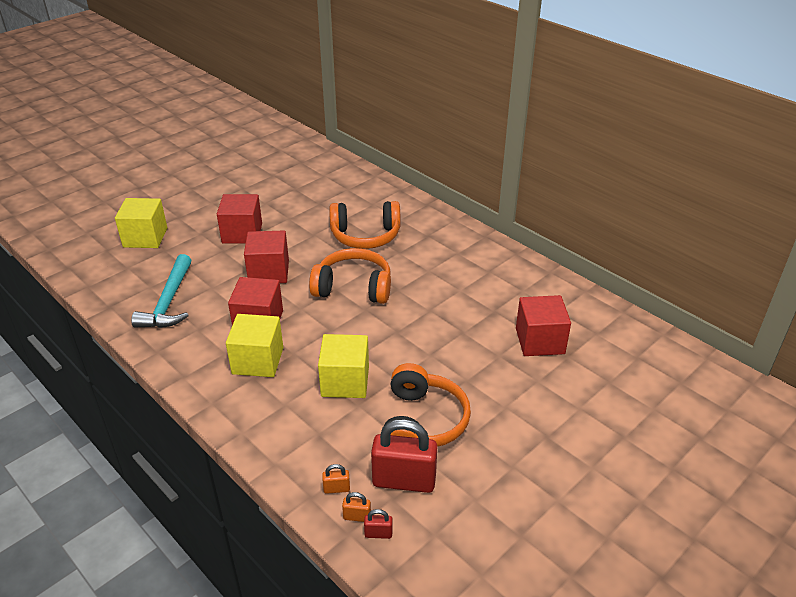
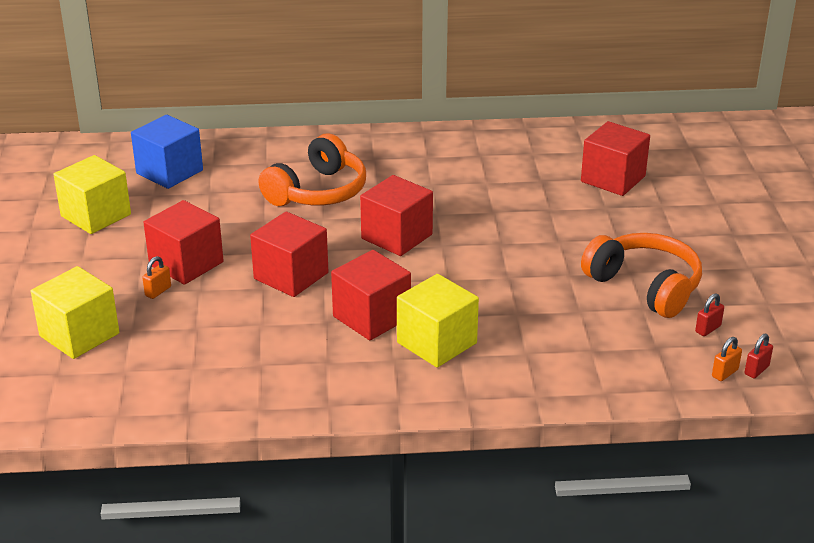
camera: 50 degrees left, 5 degrees down
(169, 302) = (245, 364): turquoise hammer -> none
(323, 181) = (169, 172): none -> blue cube
(336, 489) = (678, 370): orange padlock -> orange padlock (158, 291)
(345, 381) = (537, 303): yellow cube -> yellow cube (96, 215)
(353, 287) = (397, 236): orange headphones -> red cube
(404, 481) = (708, 329): red padlock -> red padlock, size x0.42

